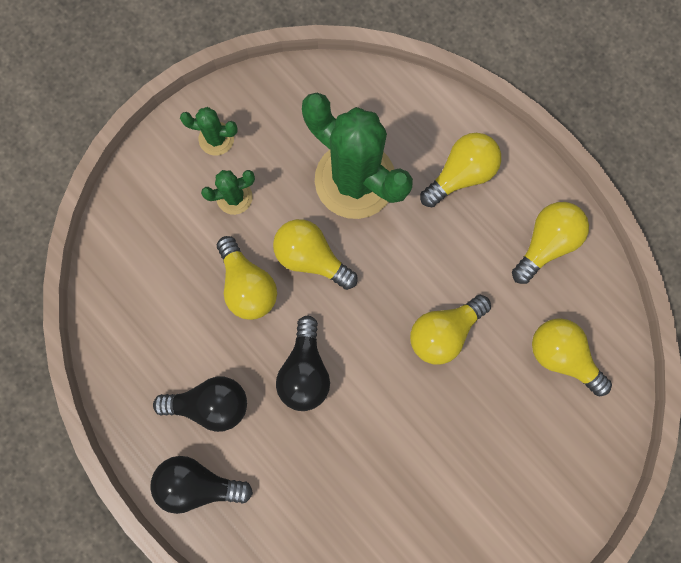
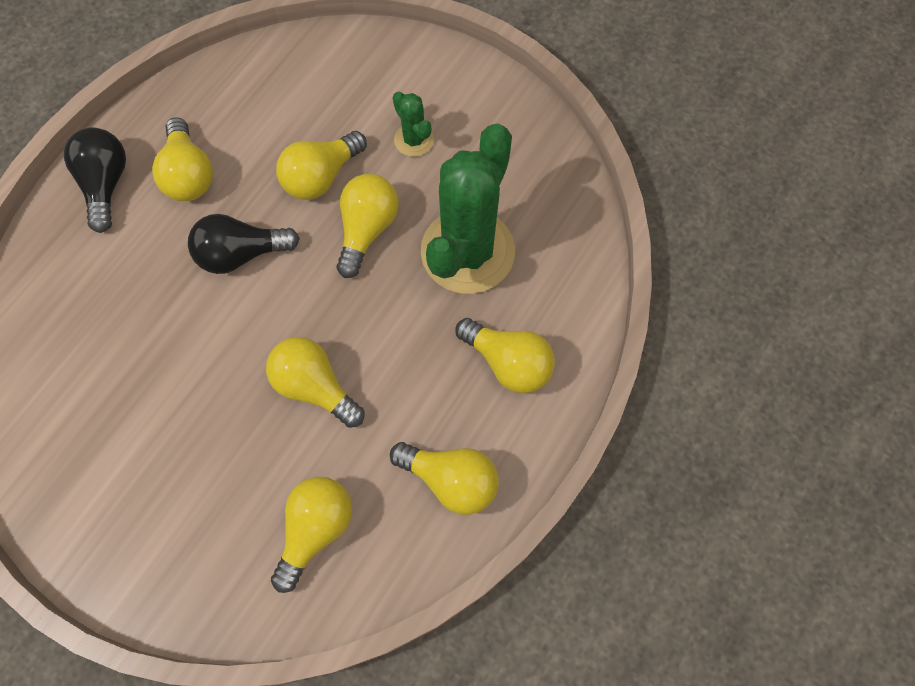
camera: 75 degrees right, 10 degrees down
(211, 403) = (188, 174): black light bulb -> yellow light bulb
(216, 139) = (473, 107): green cactus -> none

